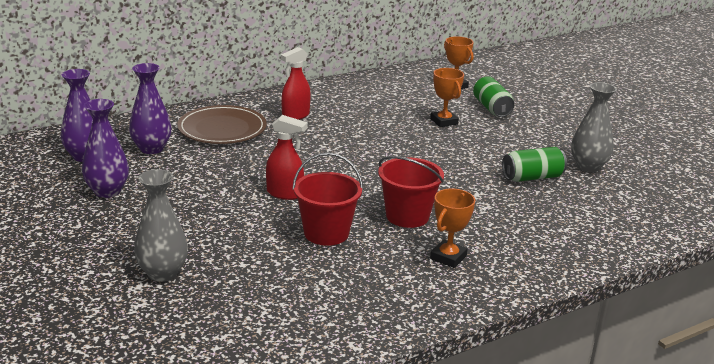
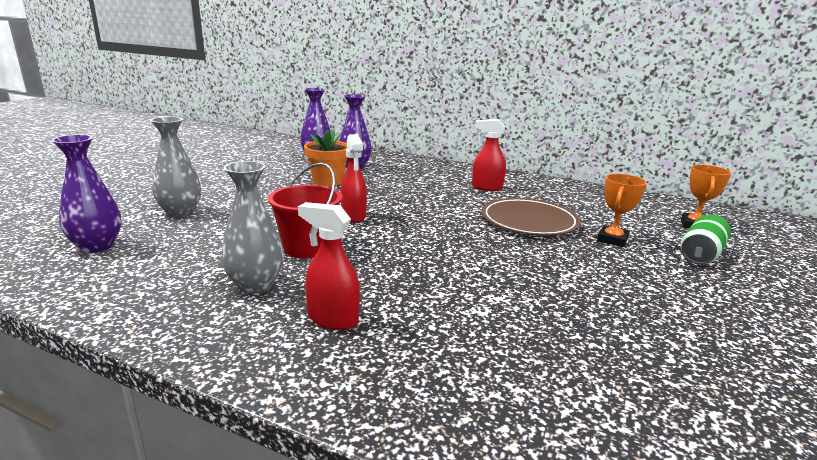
camera: 55 degrees right, 5 degrees down
(107, 191) = (279, 172): purple vase -> purple vase (97, 246)
(175, 175) = (328, 181): none -> orange flower pot
(222, 129) = (419, 175): brown plate -> brown plate (529, 221)
(407, 216) = (390, 273): red bucket -> none
(448, 257) = (332, 319): orange trophy -> red spray bottle
(532, 177) = (603, 322): green can -> none
(588, 167) = (720, 358): grey vase -> grey vase (255, 285)

